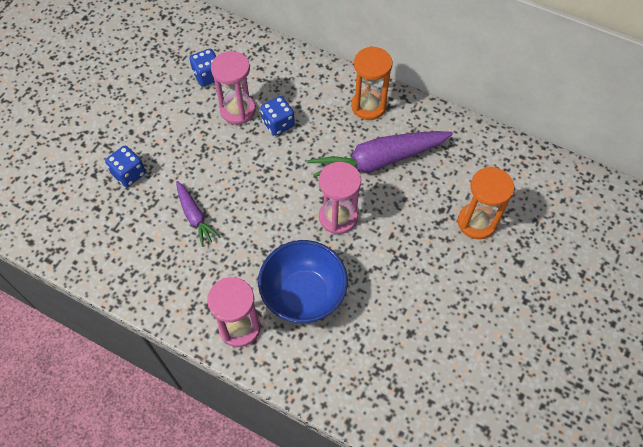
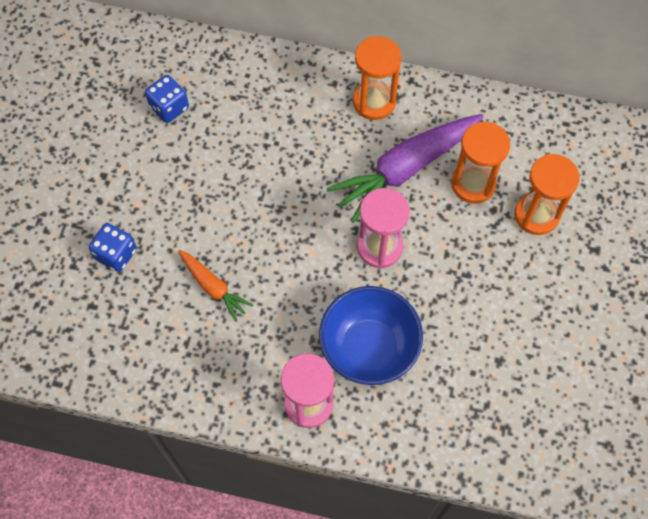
camera: 15 degrees left, 5 degrees up
(195, 217) = (213, 287): purple carrot -> orange carrot
(238, 110) = (220, 143): pink hourglass -> none
(278, 124) = (274, 149): blue dice -> none
(430, 186) = (473, 184): none -> orange hourglass

